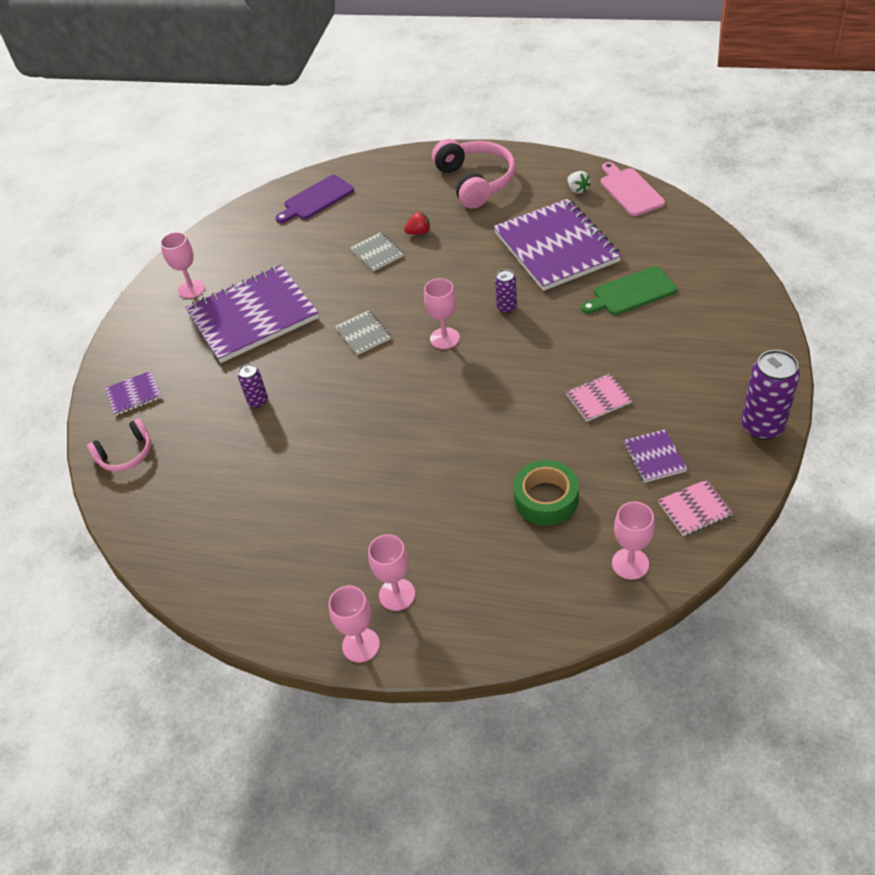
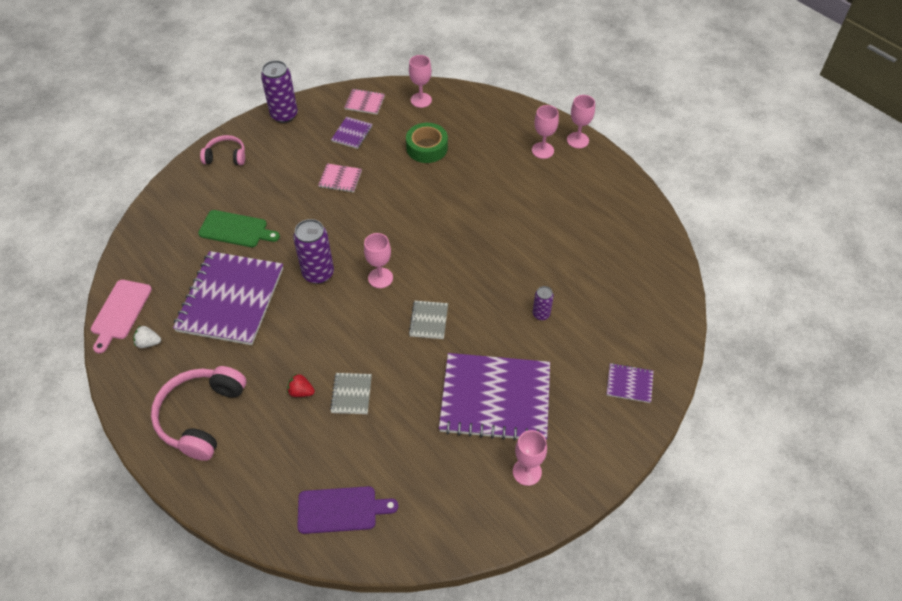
camera: 150 degrees left, 5 degrees up
(126, 454) = (657, 333): pink headphones -> pink headphones (226, 156)
(506, 307) = (318, 273): purple can -> purple can, size x1.85
(577, 189) = (148, 343): white strawberry -> white strawberry turned 90 degrees counterclockwise

